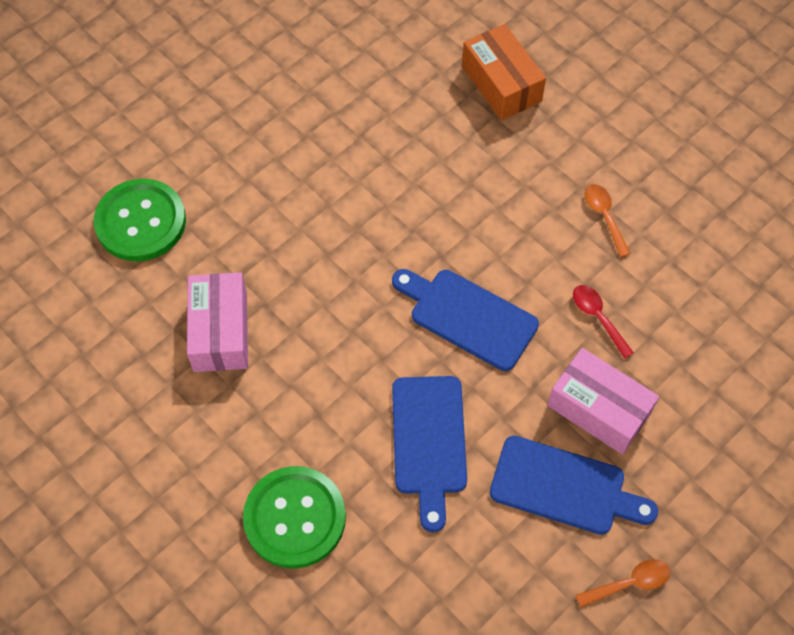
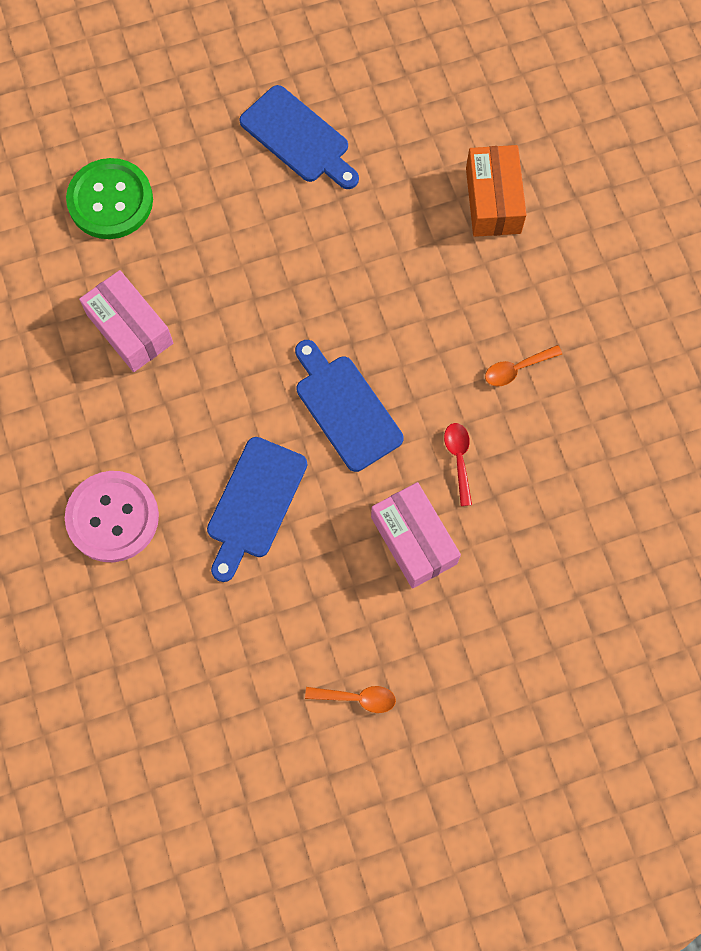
camera: 25 degrees right, 10 degrees up
(220, 331) = (130, 329): pink box -> pink box turned 60 degrees counterclockwise
(295, 518) = (112, 517): green button -> pink button
(564, 487) = (347, 593): blue cutting board -> blue cutting board (298, 138)
(604, 217) = (517, 369): orange spoon -> orange spoon turned 120 degrees counterclockwise

